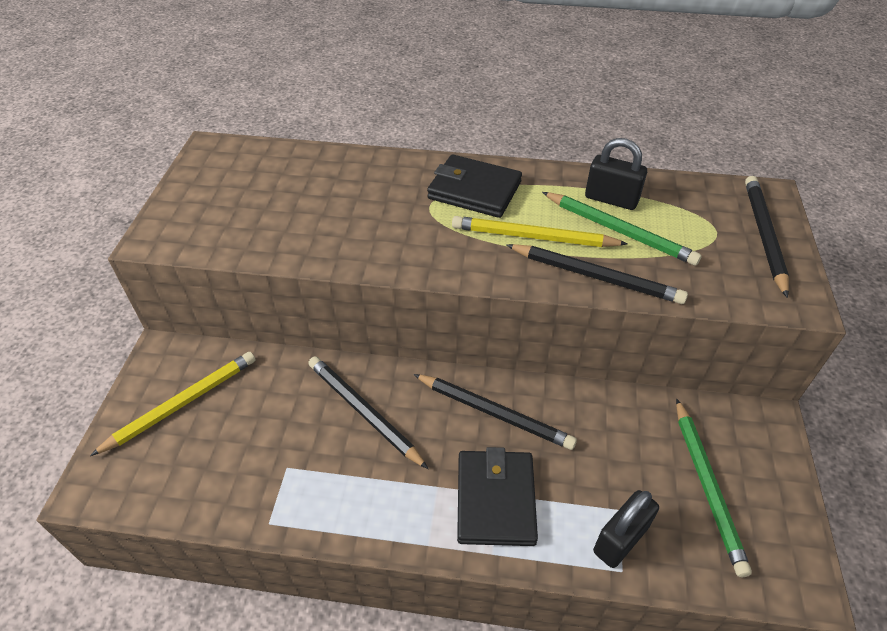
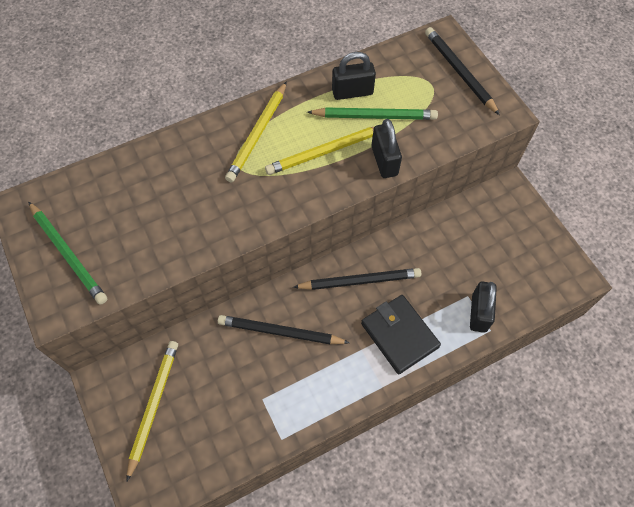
camera: 35 degrees left, 15 degrees up
(474, 190) = (257, 134): black wallet -> yellow pencil
(596, 276) = (384, 161): black pencil -> black padlock
(707, 486) = (502, 251): green pencil -> green pencil (68, 254)

